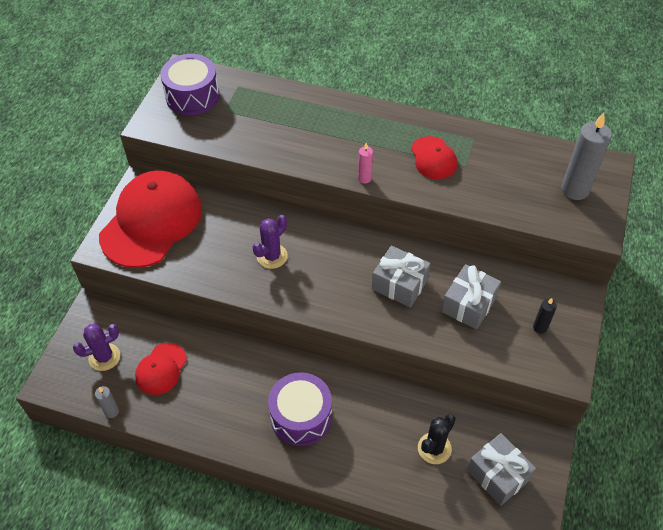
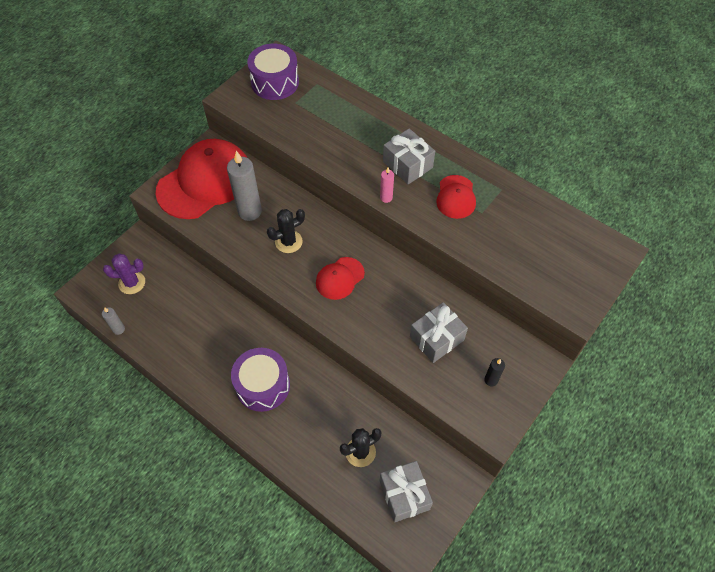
camera: 20 degrees right, 5 degrees up
(161, 369) = (170, 307): red cap -> red cap (340, 278)
(272, 256) = (288, 242): purple cactus -> black cactus
(399, 284) = (384, 301): grey gift -> grey gift (407, 165)
(575, 190) = (573, 265): grey candle -> grey candle (250, 211)

